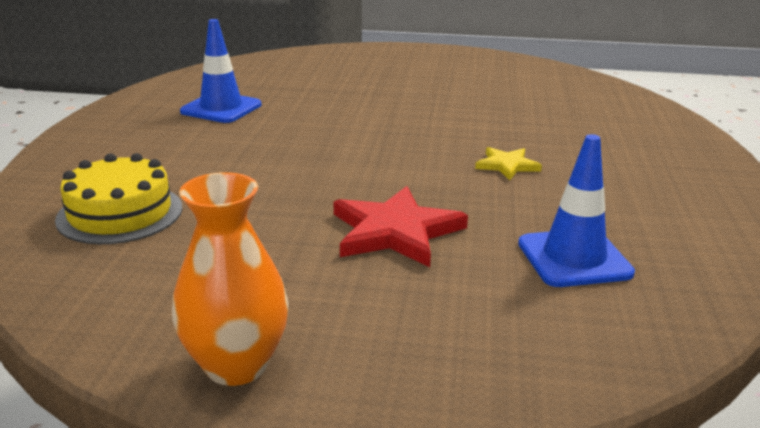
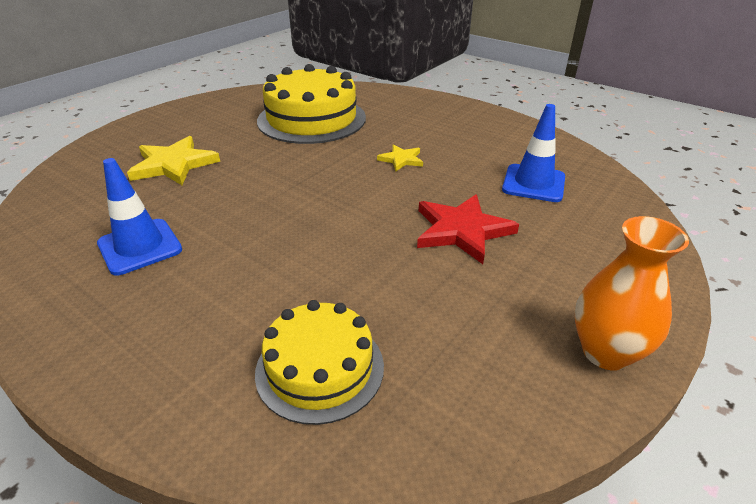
camera: 60 degrees left, 10 degrees up
(350, 80) = (173, 164): none -> yellow star
(524, 102) = (311, 119): none -> yellow cake

